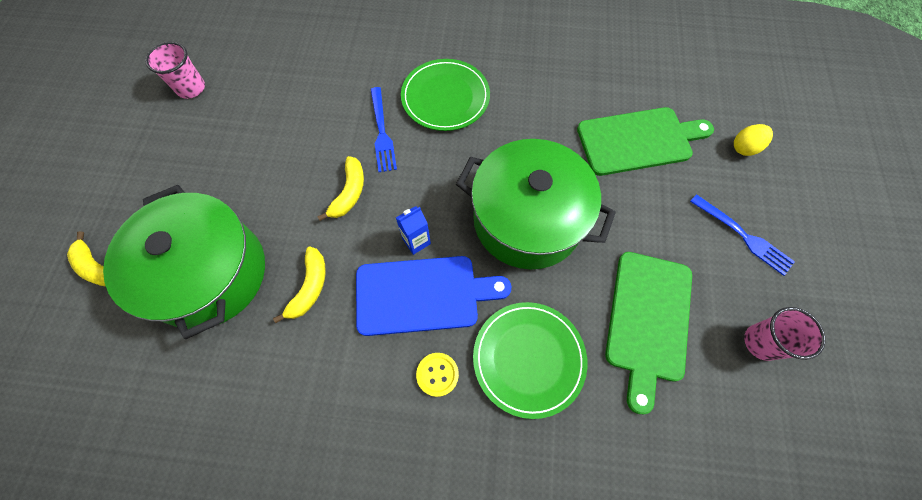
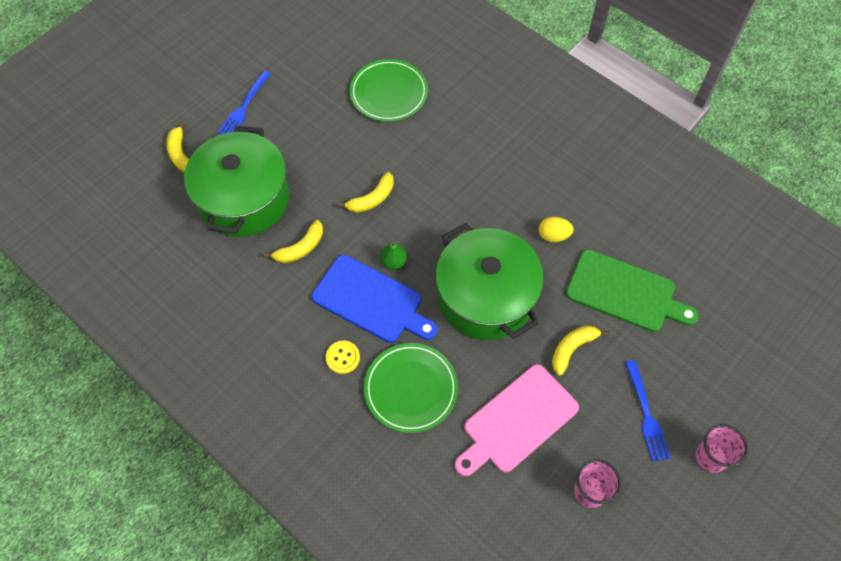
camera: 35 degrees right, 5 degrees down
(191, 88) = (315, 55): pink cup -> pink cup (711, 457)
(382, 132) = (427, 167): blue fork -> blue fork (244, 107)
(416, 241) = (394, 262): blue carton -> green pear
(445, 97) = (496, 168): green plate -> green plate (389, 93)
(638, 218) = (572, 349): none -> yellow banana
(648, 320) = (517, 421): green cutting board -> pink cutting board
(744, 148) = (712, 352): yellow egg -> yellow egg (553, 236)

